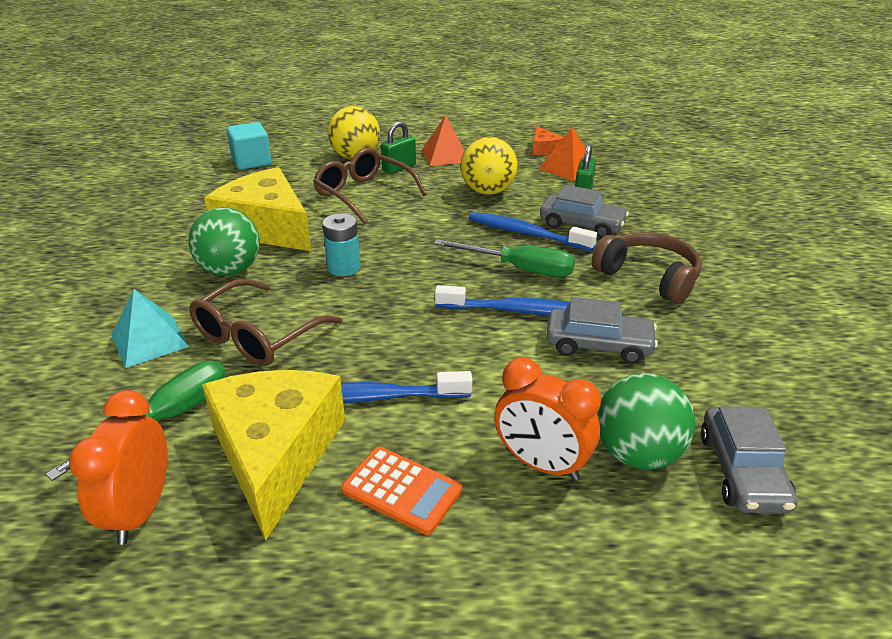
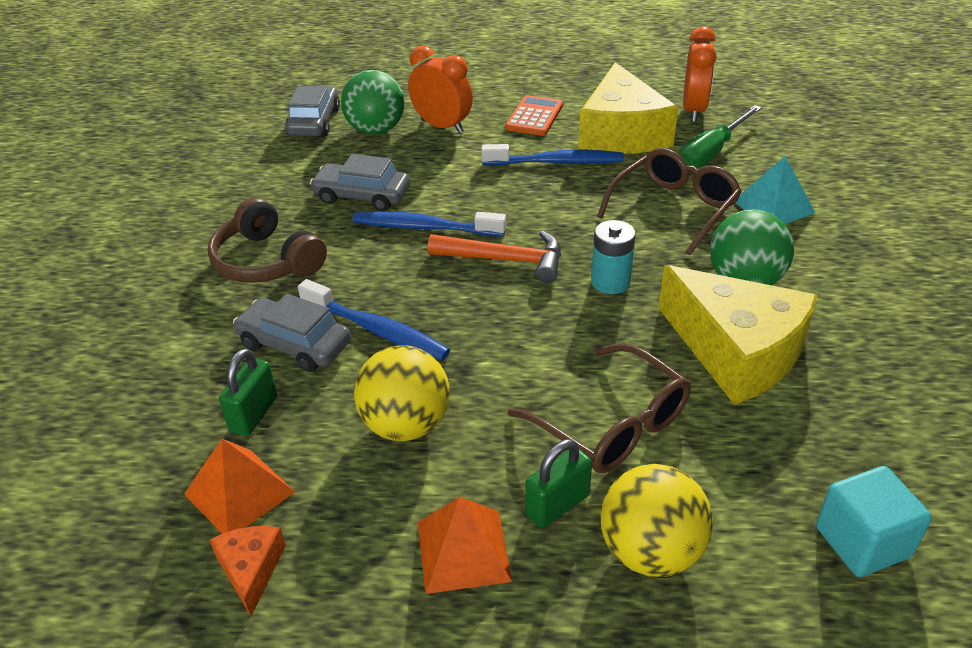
camera: 175 degrees left, 5 degrees up
(402, 490) = (534, 117): orange calculator -> orange calculator turned 75 degrees clockwise
(433, 283) = (505, 260): none -> orange hammer
(519, 269) = (405, 275): green screwdriver -> none

